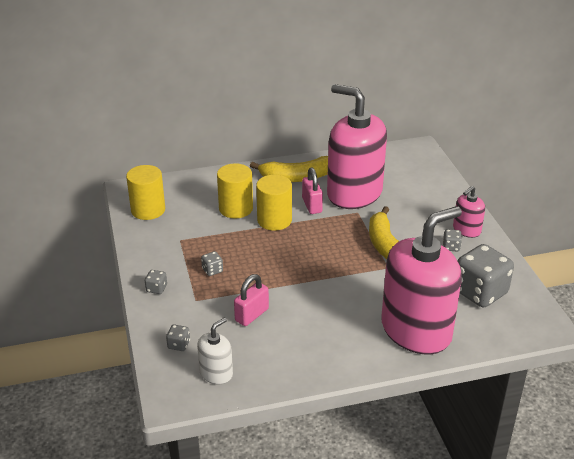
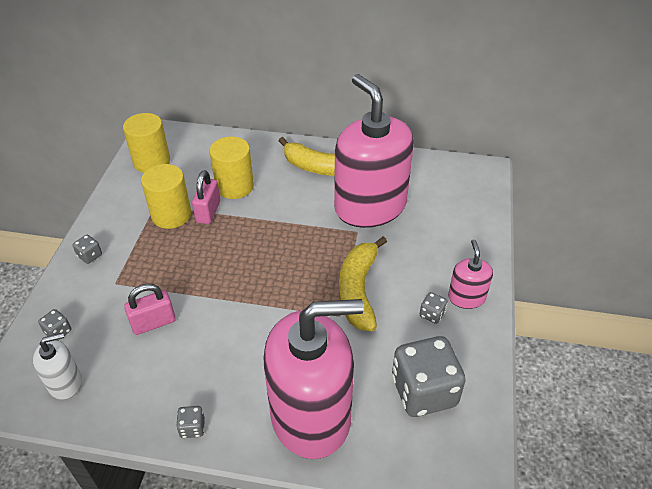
camera: 25 degrees right, 10 degrees up
(212, 270) = (157, 253): grey dice -> grey dice (192, 428)
(274, 220) = (262, 213): yellow cylinder -> yellow cylinder (171, 215)
(312, 205) = (314, 207): pink padlock -> pink padlock (208, 212)
(466, 230) = (466, 297): pink soap dispenser -> pink soap dispenser turned 105 degrees clockwise

